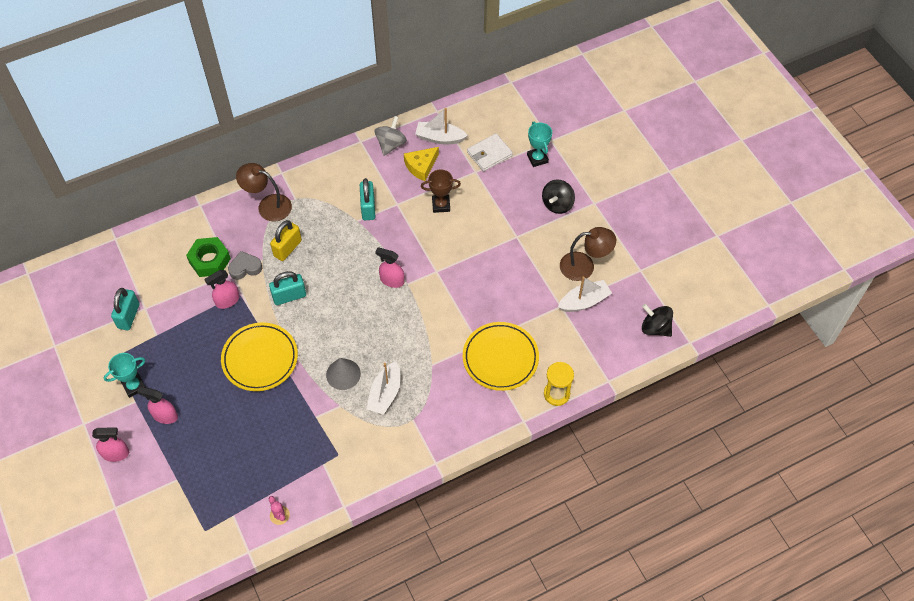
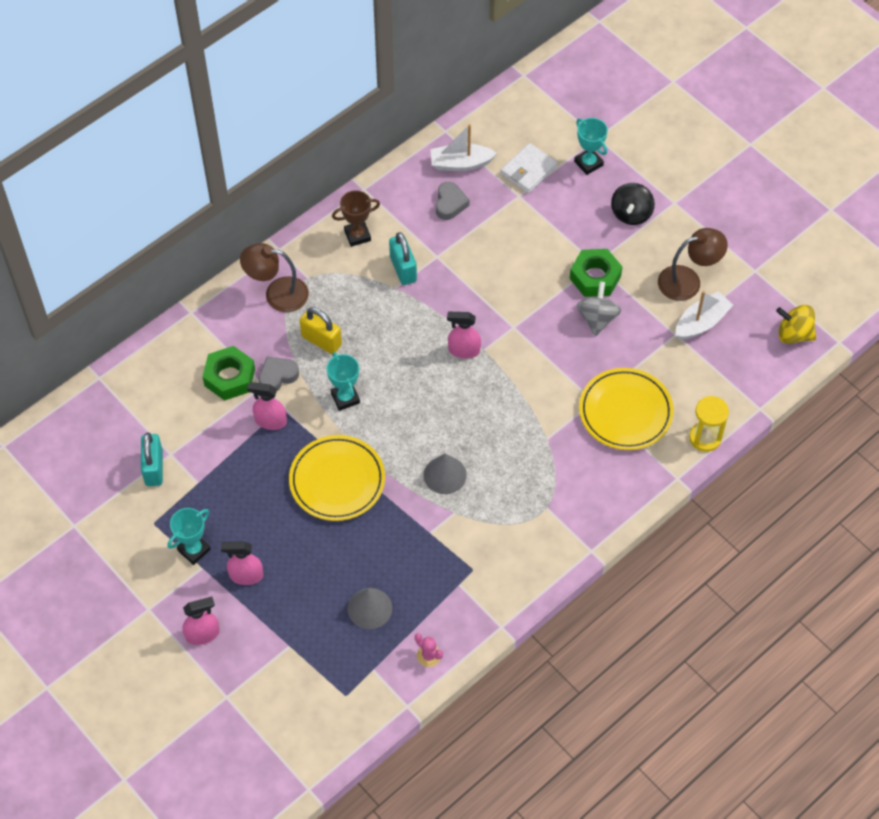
camera: 15 degrees left, 0 degrees up
(227, 301) = (270, 421): pink spray bottle -> pink spray bottle turned 60 degrees clockwise
(248, 465) = (369, 608): none -> grey cone
(287, 248) = (321, 340): yellow padlock -> yellow padlock turned 75 degrees counterclockwise
(289, 296) = (345, 398): turquoise padlock -> turquoise trophy
(385, 393) = (503, 485): white boat -> none
(391, 144) = (403, 184): grey spinning top -> grey spinning top (597, 318)
(421, 166) = (450, 204): yellow cheese -> grey heart
(441, 205) = (491, 246): brown trophy -> brown trophy (357, 235)
(512, 247) = (595, 277): none -> green nut
(655, 328) = (794, 334): black spinning top -> yellow spinning top

